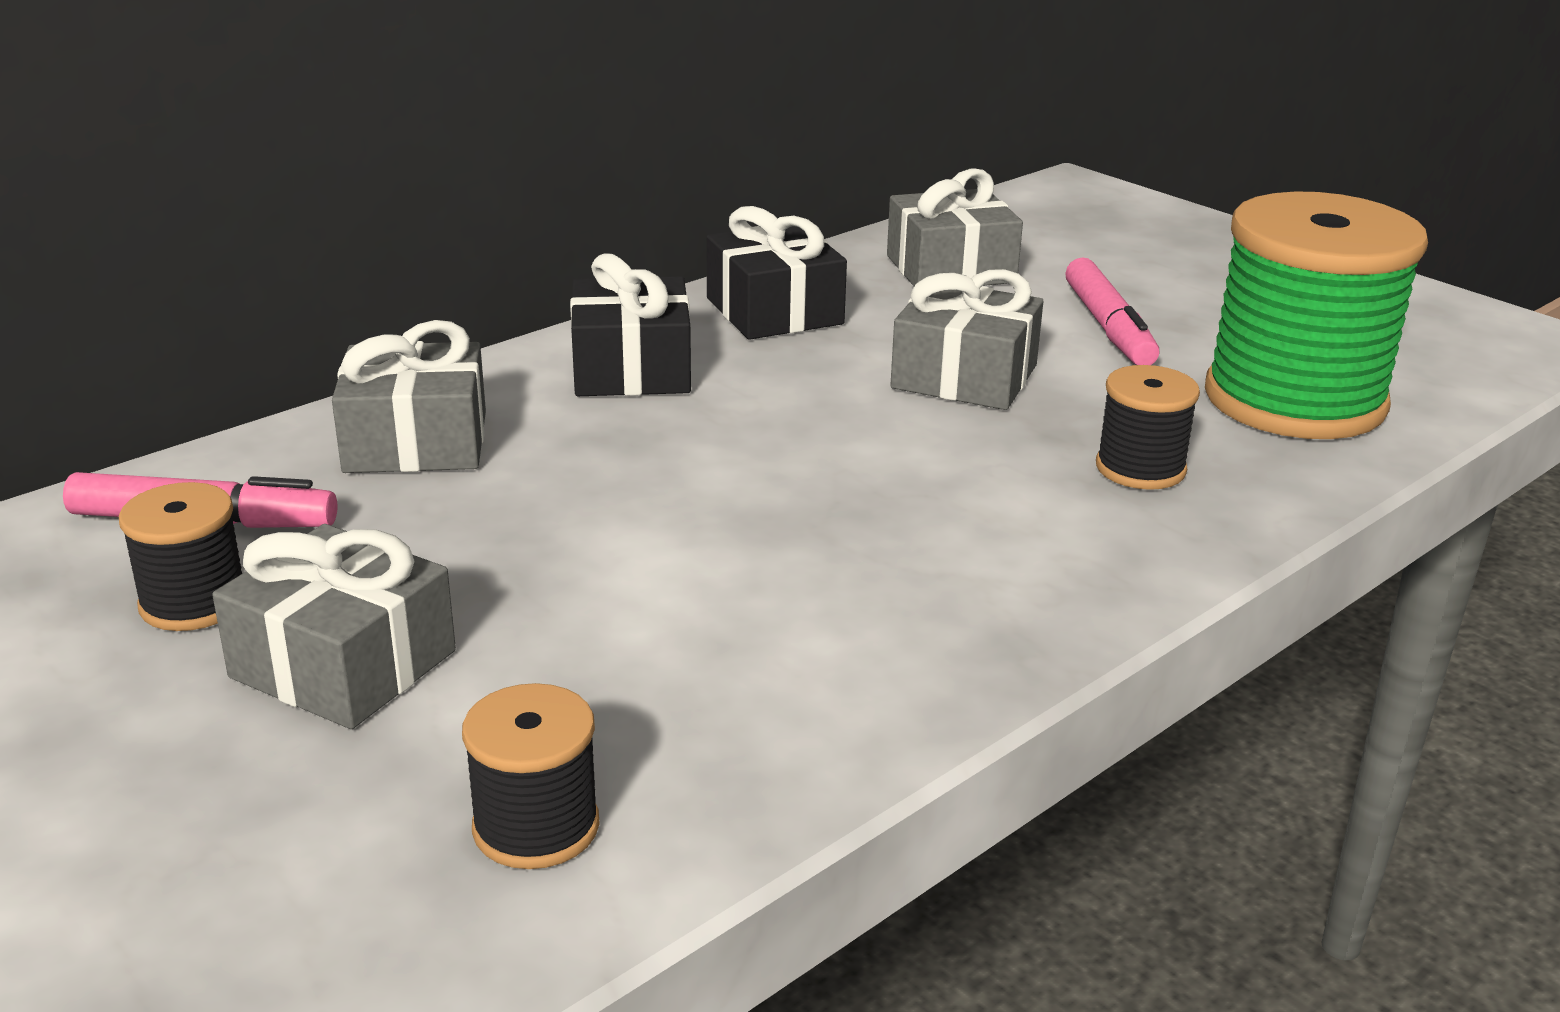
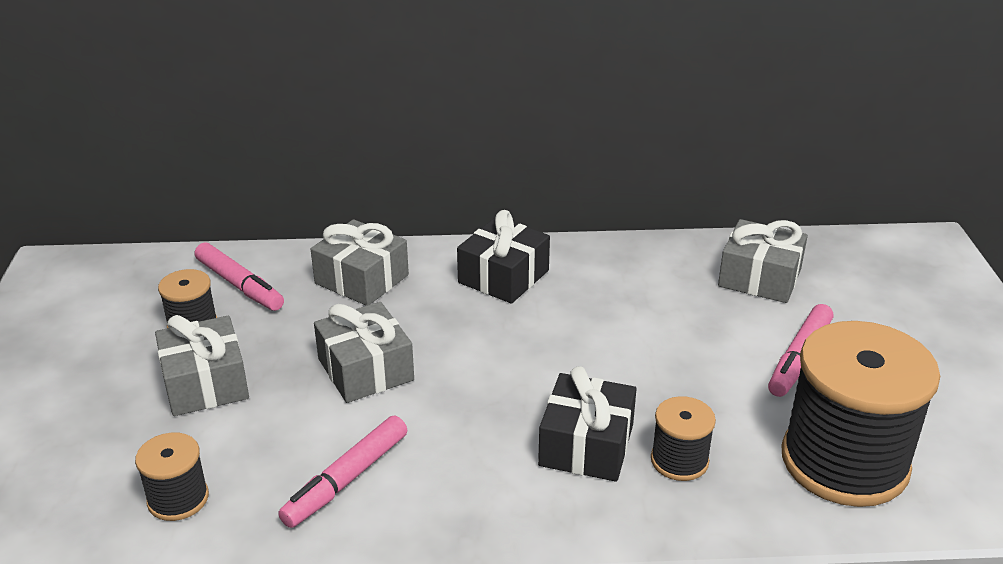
camera: 40 degrees right, 5 degrees up
(770, 674) = (346, 479): none -> pink marker
(774, 311) = (620, 268): black gift -> black gift (586, 445)
(964, 377) = (665, 355): grey gift -> grey gift (365, 369)
(1294, 400) = (844, 461): green spool -> black spool

